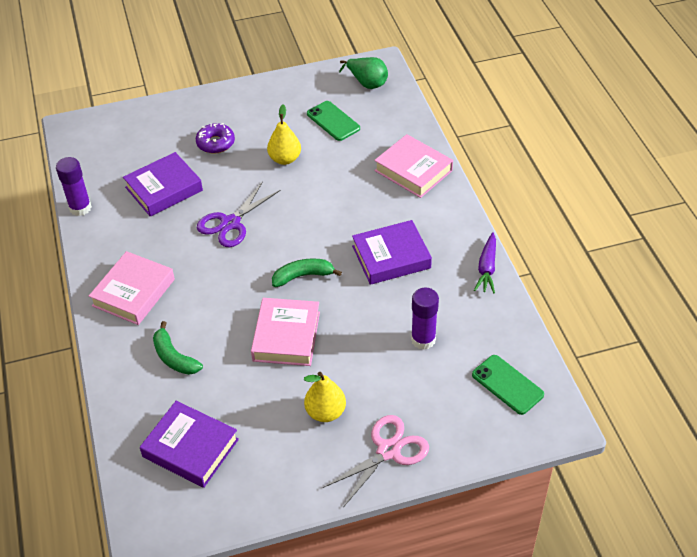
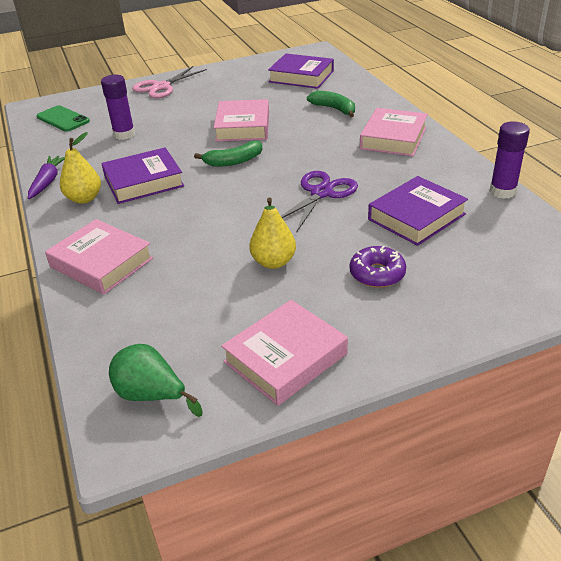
camera: 175 degrees right, 10 degrees down
(290, 96) = (285, 358): none -> pink book
(325, 412) = (206, 97): yellow pear -> yellow pear (84, 198)
(333, 121) = (210, 320): green phone -> none

